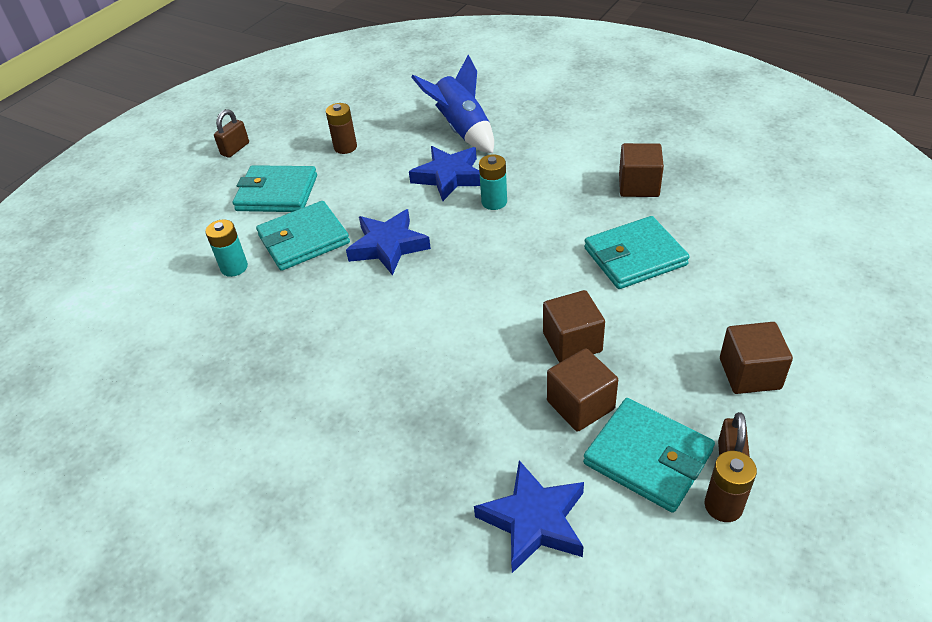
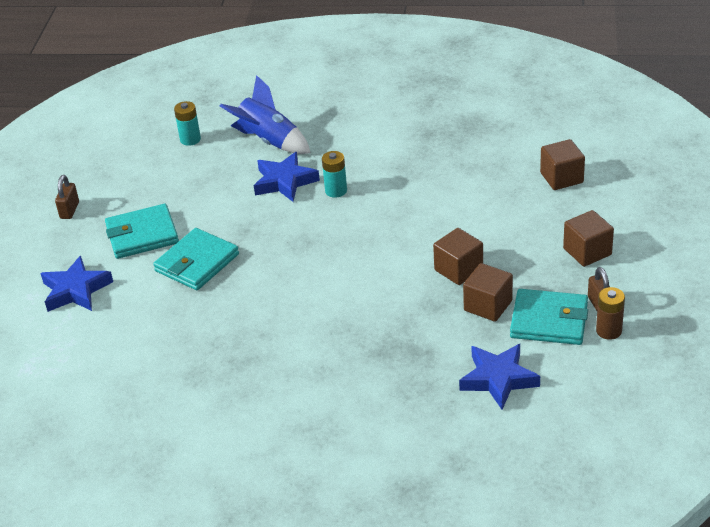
camera: 25 degrees left, 5 degrees down
(234, 267) = (153, 300): turquoise battery -> turquoise battery (190, 139)
(345, 147) = (174, 182): brown battery -> none
(388, 246) = (273, 247): blue star -> blue star (76, 290)
(635, 257) = (469, 200): turquoise wallet -> none
(638, 186) = (442, 148): brown cube -> brown cube (561, 178)

